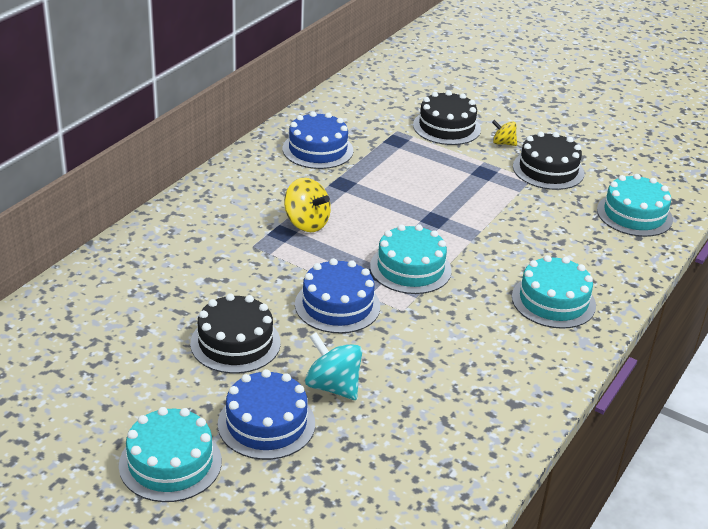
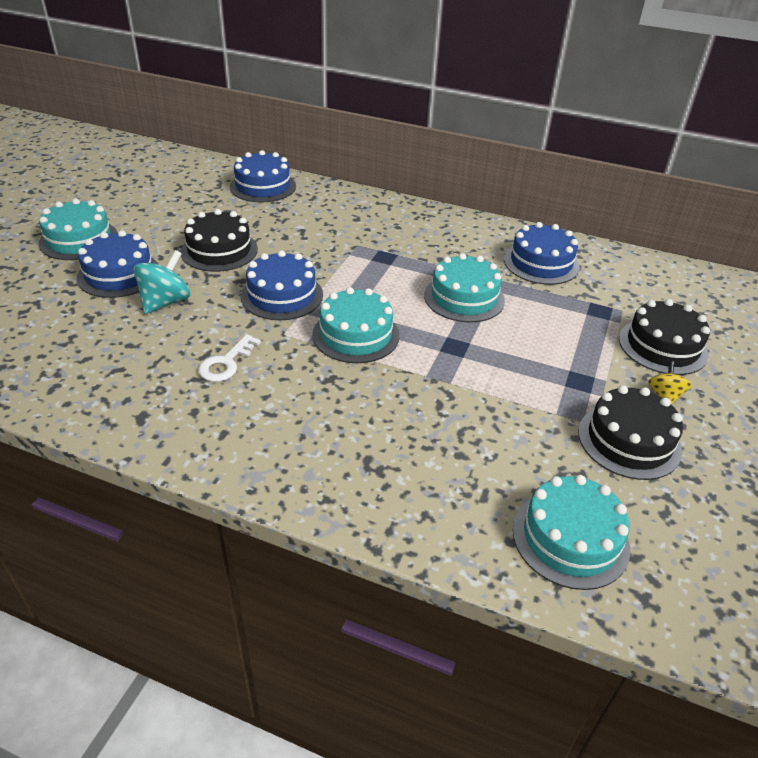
camera: 80 degrees right, 5 degrees up
(86, 298) = (263, 186): none -> blue cake
(306, 223) = (406, 268): yellow spinning top -> none
(443, 348) = (226, 363): none -> white key
(553, 301) = (328, 447): turquoise cake -> turquoise cake (464, 297)

